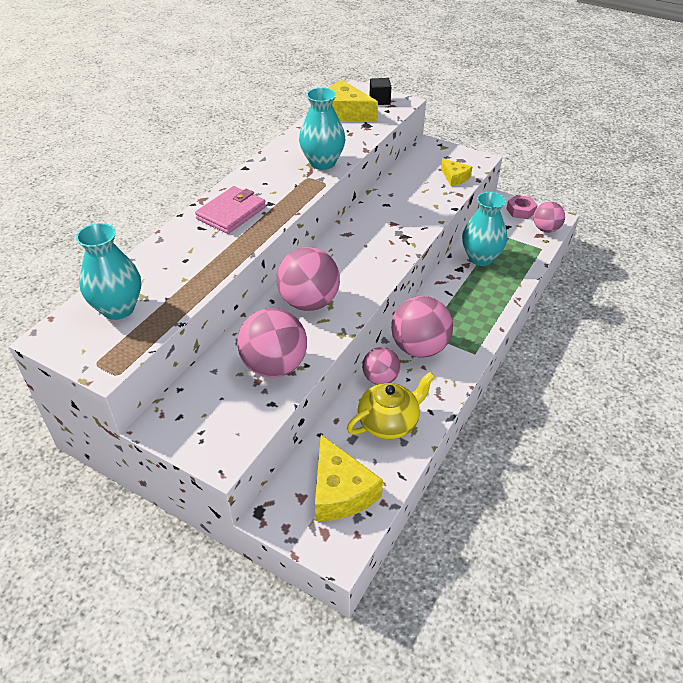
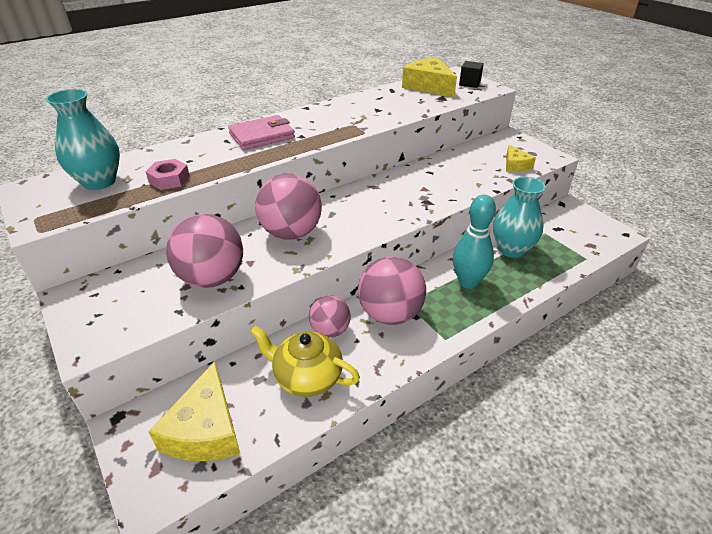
camera: 25 degrees right, 5 degrees down
(322, 163) = (376, 117): turquoise vase -> none
(389, 422) = (306, 377): yellow teapot -> yellow teapot turned 150 degrees counterclockwise
(463, 299) = (468, 282): none -> turquoise bowling pin
(521, 211) = (583, 218): pink nut -> pink nut (169, 179)
(546, 229) = (602, 241): pink ball -> none

